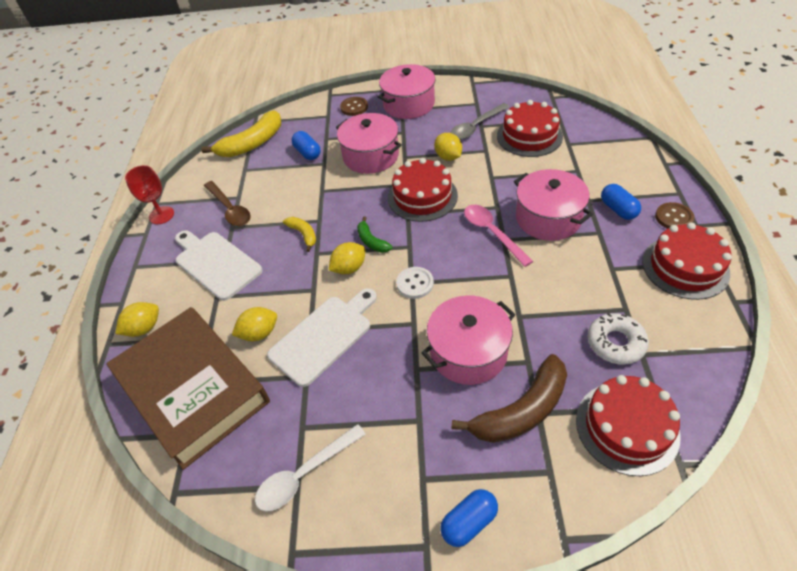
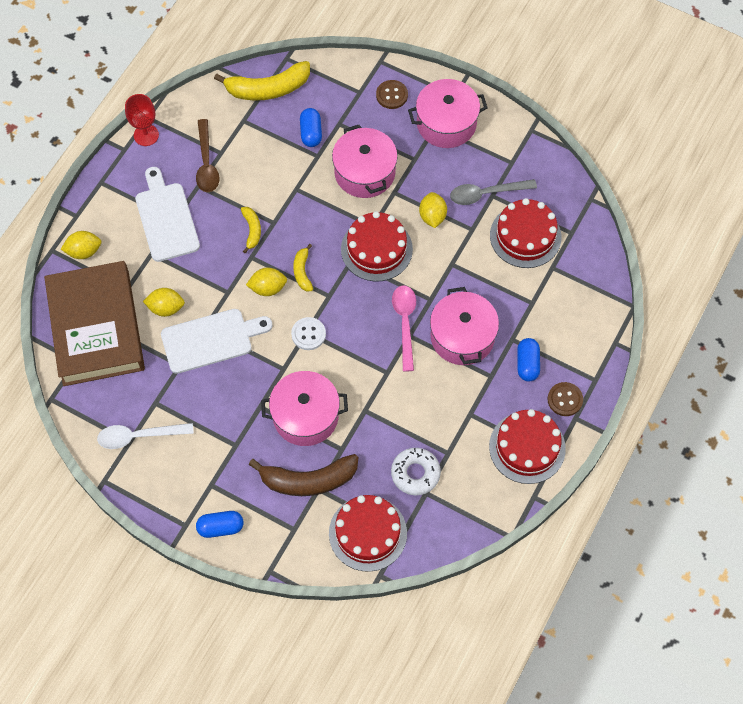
camera: 25 degrees right, 15 degrees up
(371, 241) = (302, 272): green banana -> yellow banana

